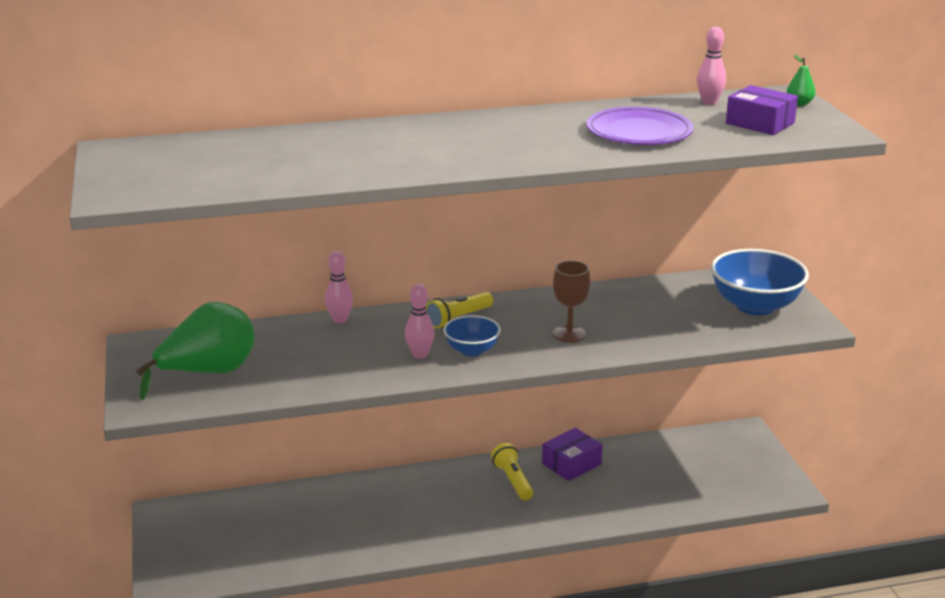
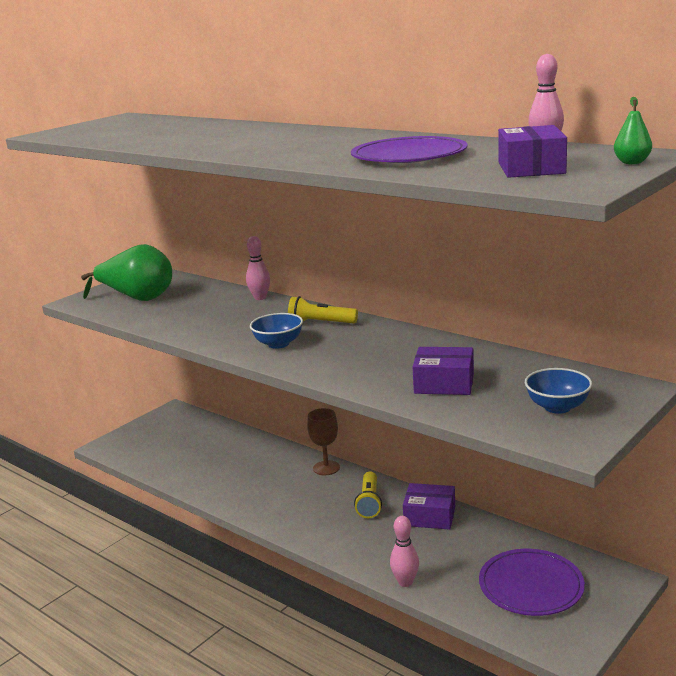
camera: 55 degrees right, 5 degrees down
(420, 355) = (246, 333): pink bowling pin -> pink bowling pin (405, 582)
(513, 480) = (369, 503): yellow flashlight -> yellow flashlight turned 150 degrees clockwise
(569, 334) = (360, 361): brown goblet -> brown goblet (326, 468)
(661, 323) = (444, 383): none -> purple box
(709, 468) = (531, 585): none -> purple plate
(755, 306) = (557, 407): blue bowl -> blue bowl, size x0.56

